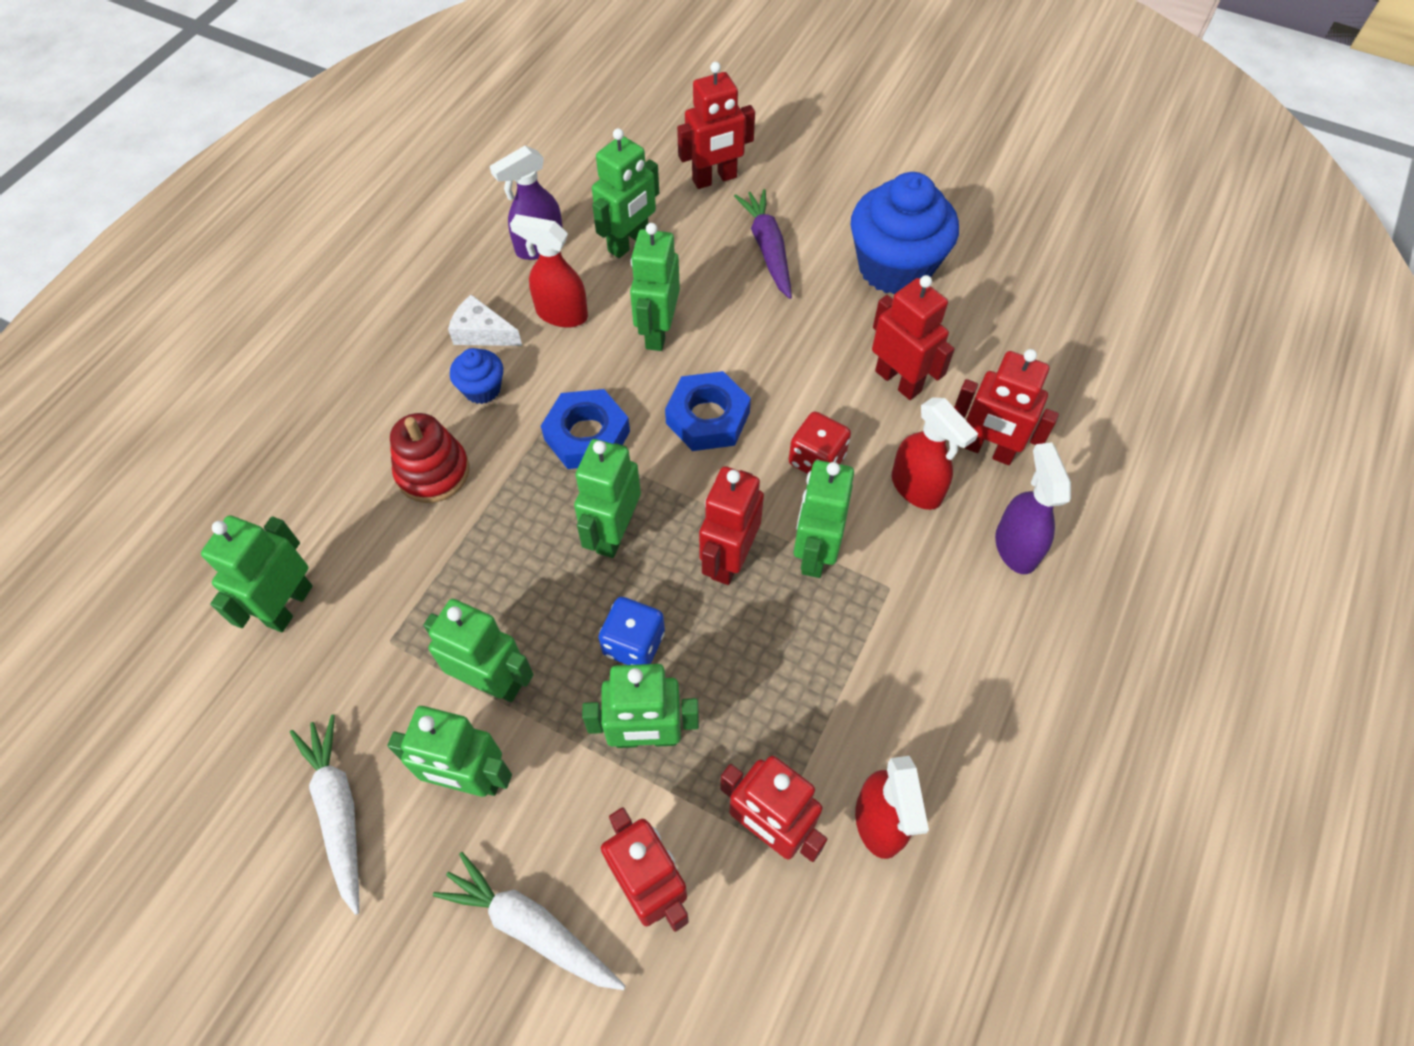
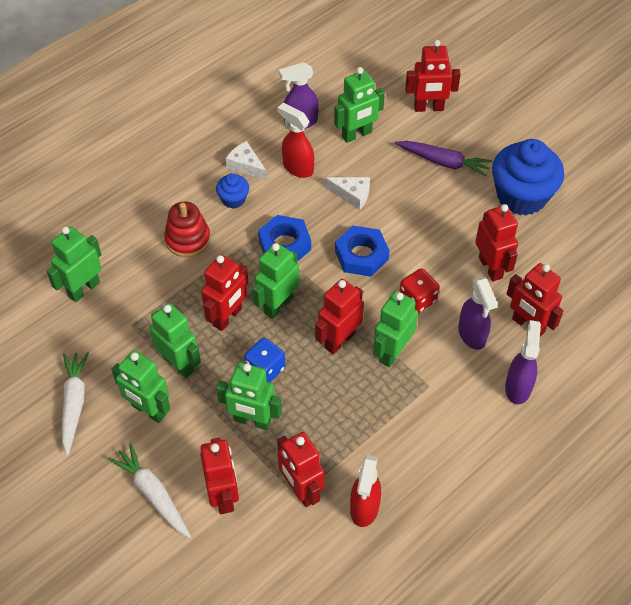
camera: 20 degrees right, 5 degrees down
(542, 578) = (227, 317): none -> red robot
(657, 332) = (352, 195): green robot -> white cheese
(768, 249) = (443, 162): purple carrot -> purple carrot turned 105 degrees clockwise
(916, 488) = (472, 335): red spray bottle -> purple spray bottle

